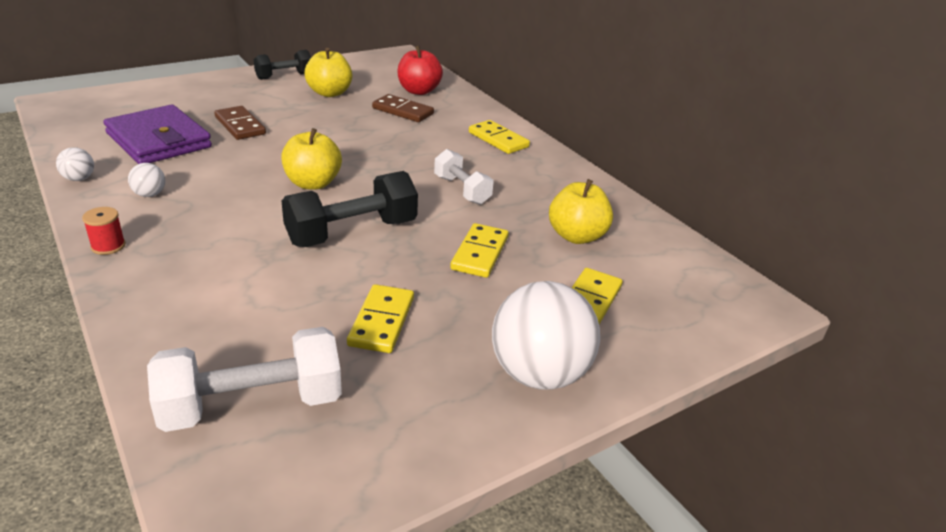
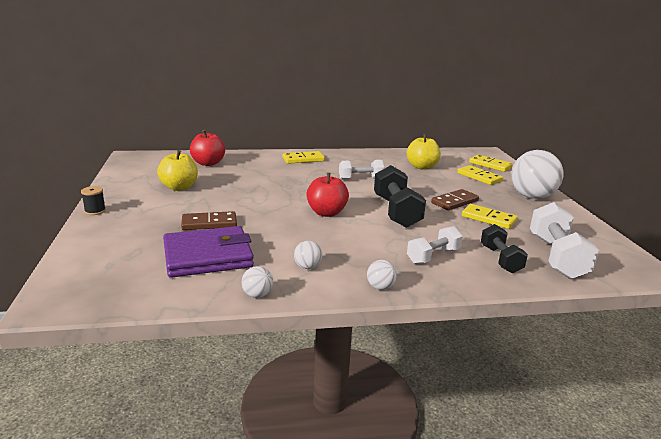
camera: 65 degrees left, 10 degrees down
(108, 246) = (380, 287): red spool -> white ball
(209, 277) = (433, 256): none -> white dumbbell
(241, 74) = (95, 211): none -> black spool
(284, 76) = (124, 197): black dumbbell -> black dumbbell (500, 259)
(312, 183) = (326, 213): yellow apple -> red apple
(403, 111) = (237, 173): brown domino -> brown domino (454, 202)
(480, 253) = (431, 188): yellow domino -> yellow domino (490, 165)

